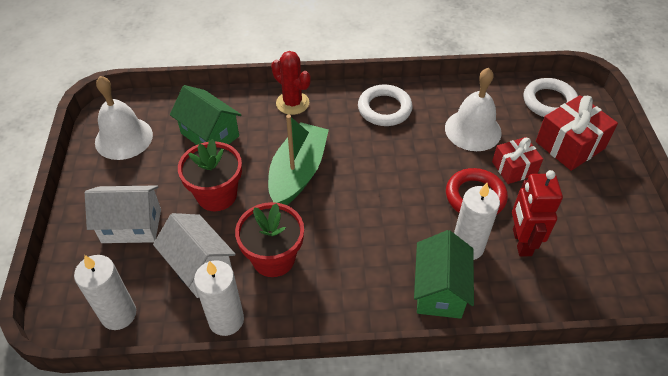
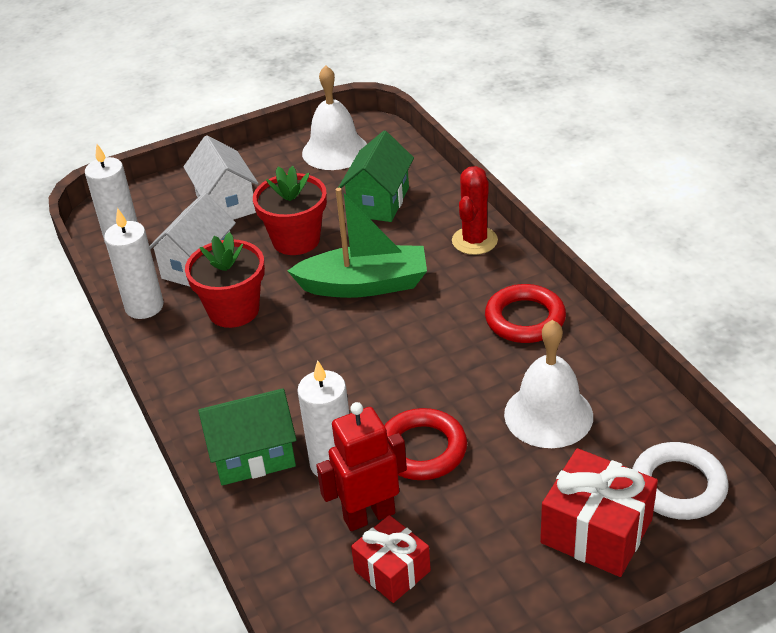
camera: 70 degrees right, 10 degrees down
(384, 109) = (525, 319): white ring -> red ring
(514, 168) = (502, 477): red gift -> red gift (392, 571)

